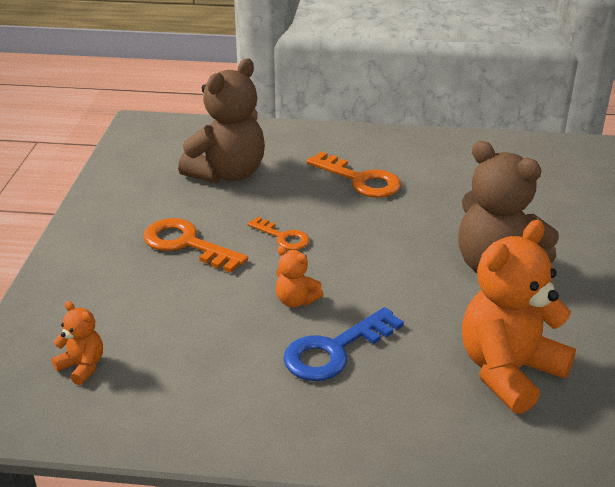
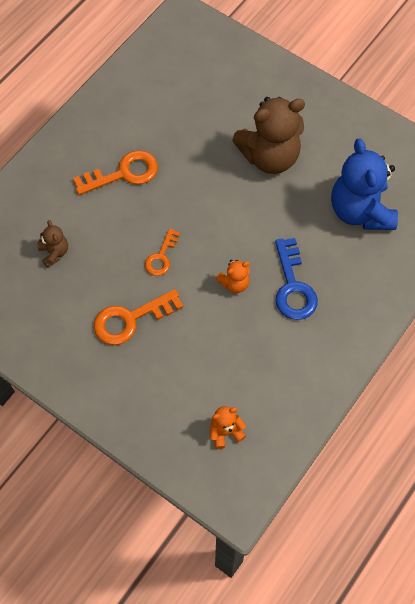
camera: 60 degrees left, 30 degrees up
(227, 173) = (54, 253): brown teddy bear -> brown teddy bear, size x0.46
(283, 237) = (161, 257): orange key -> orange key turned 135 degrees clockwise
(508, 371) = (360, 211): orange teddy bear -> blue teddy bear

